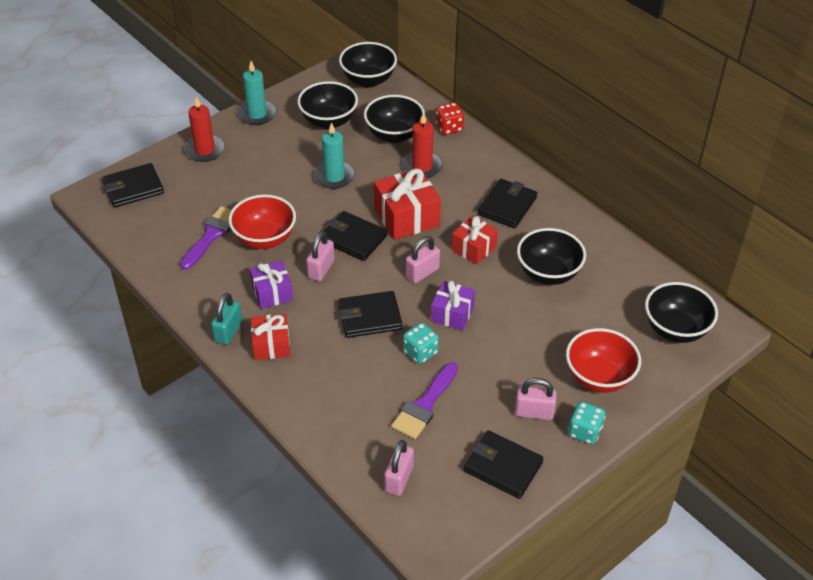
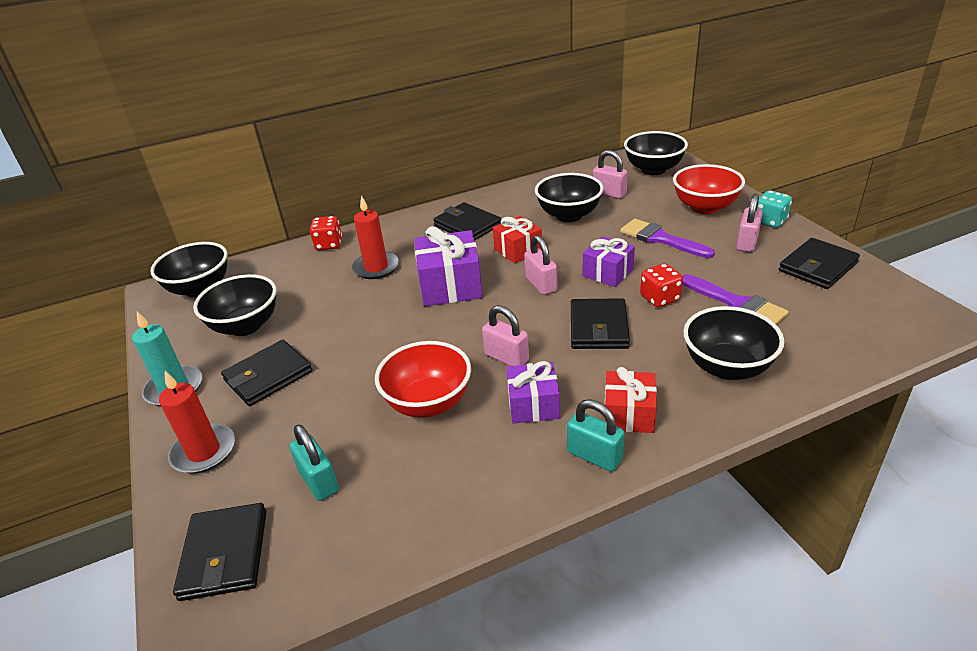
camera: 70 degrees left, 10 degrees down
(189, 208) = (319, 481): none -> turquoise padlock
(212, 235) = (393, 458): purple brush -> purple brush (660, 239)
(334, 176) = (349, 331): turquoise candle -> none
(353, 238) = (465, 327): black wallet -> black wallet (268, 376)
(394, 135) = (311, 280): black bowl -> black bowl (727, 367)
(399, 479) = (844, 332): pink padlock -> pink padlock (609, 193)
(406, 217) = (450, 286): red gift -> purple gift
(420, 352) = (659, 298): turquoise dice -> red dice

